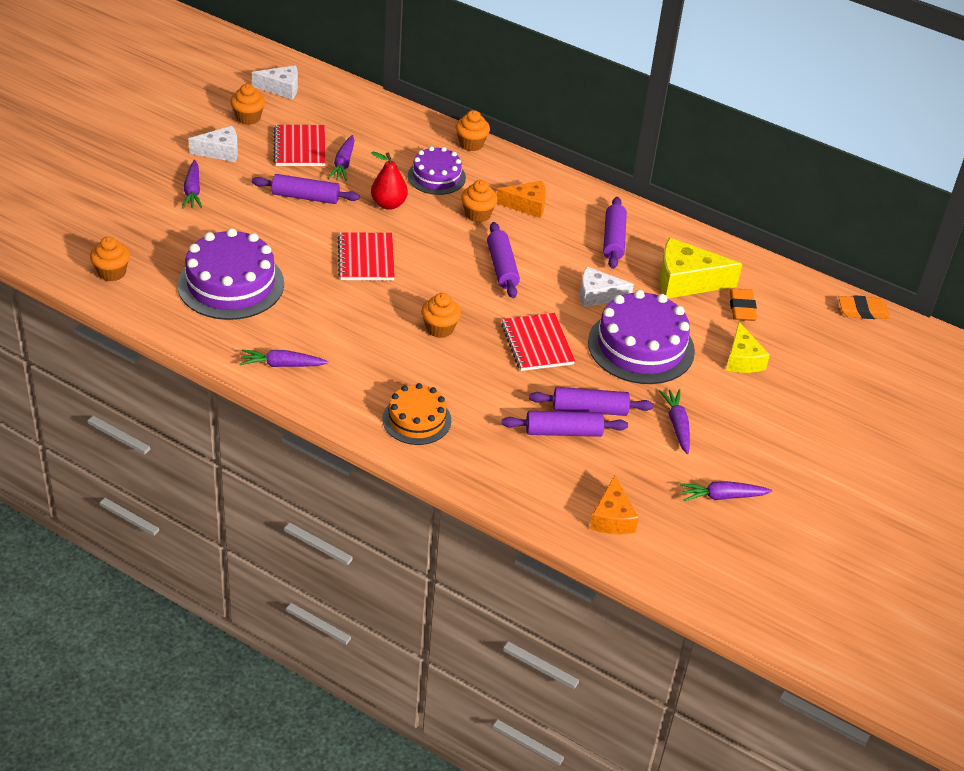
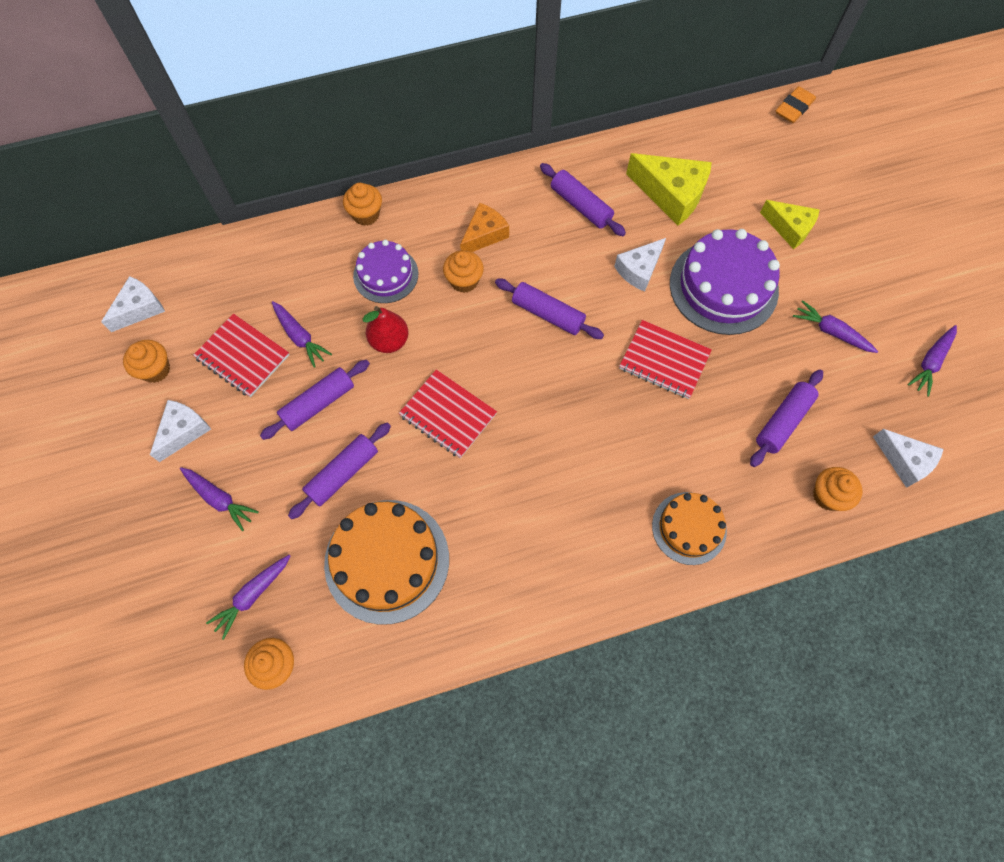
camera: 45 degrees left, 25 degrees up
(231, 284) = (387, 560): purple cake -> orange cake
(282, 365) = (535, 593): purple carrot -> purple carrot (253, 595)
(439, 328) = (587, 422): orange cupcake -> orange cupcake (828, 495)
(589, 409) = (770, 381): purple rolling pin -> purple rolling pin (343, 473)
(612, 518) = (905, 461): orange cheese -> white cheese
(686, 281) = (671, 194): yellow cheese -> yellow cheese turned 105 degrees counterclockwise
(742, 308) = (731, 182): orange eraser -> none

